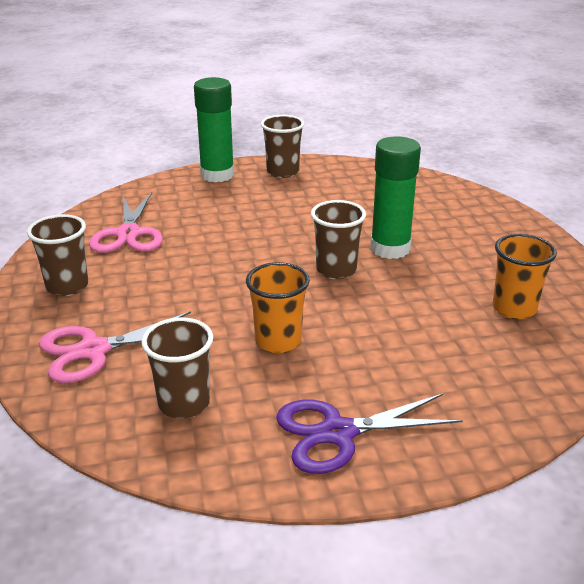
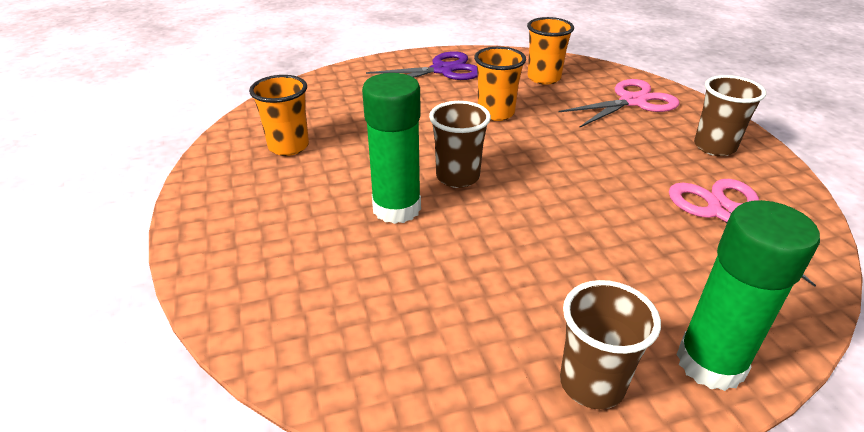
camera: 175 degrees right, 5 degrees up
(184, 404) = (544, 78): brown cup -> orange cup

